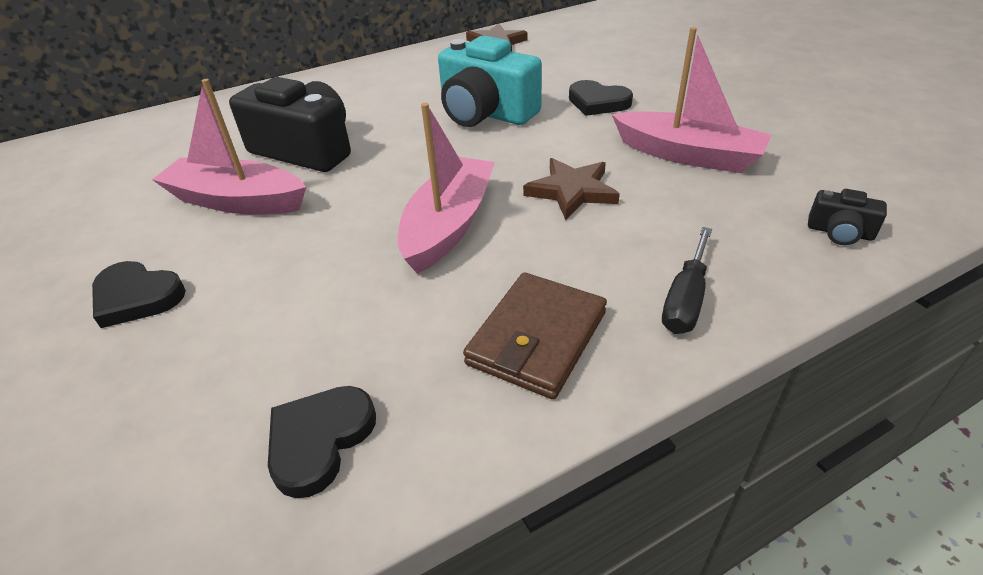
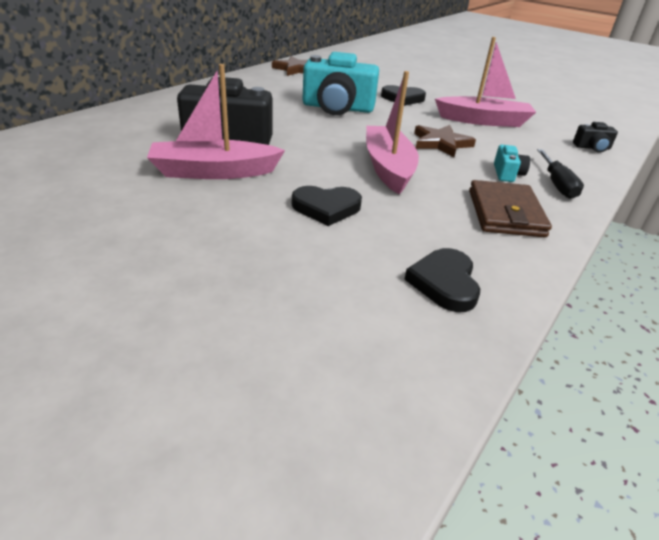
camera: 30 degrees left, 5 degrees down
(137, 297) = (208, 237): black heart -> black heart (326, 208)
(620, 263) = (507, 173): none -> turquoise camera

